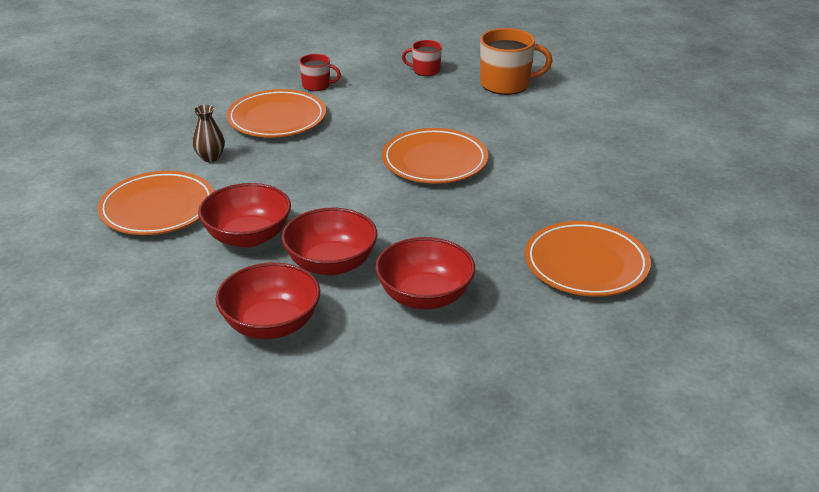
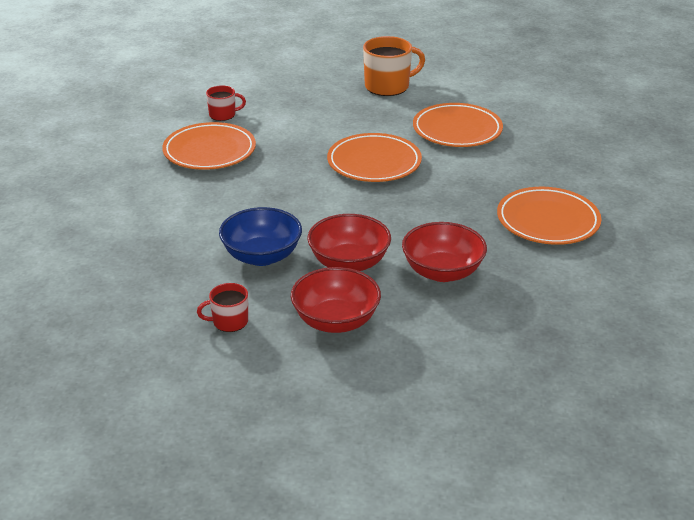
camera: 20 degrees left, 0 degrees up
(158, 208) = (162, 249): orange plate -> orange plate (457, 130)
(210, 157) = (175, 196): brown vase -> none
(248, 237) = (262, 256): red bowl -> blue bowl
(425, 70) = (310, 85): red mug -> red mug (229, 321)

